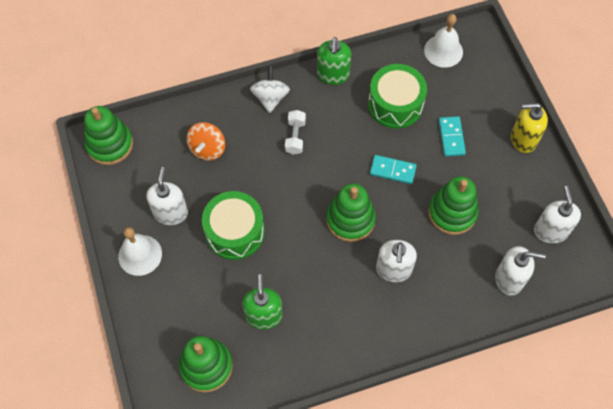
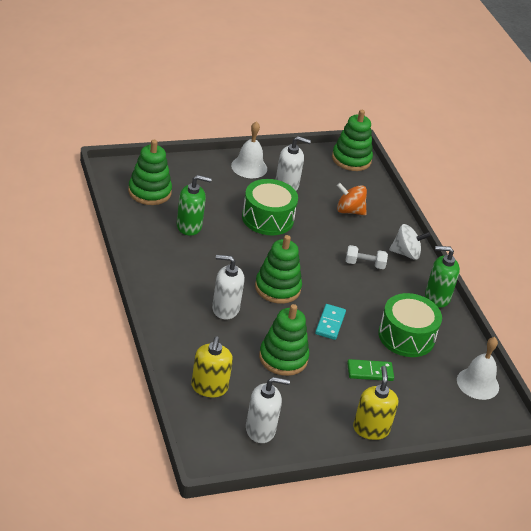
camera: 85 degrees right, 25 degrees down
(451, 137) = (370, 372): turquoise domino -> green domino
(509, 279) = (209, 387): white soap dispenser -> yellow soap dispenser

